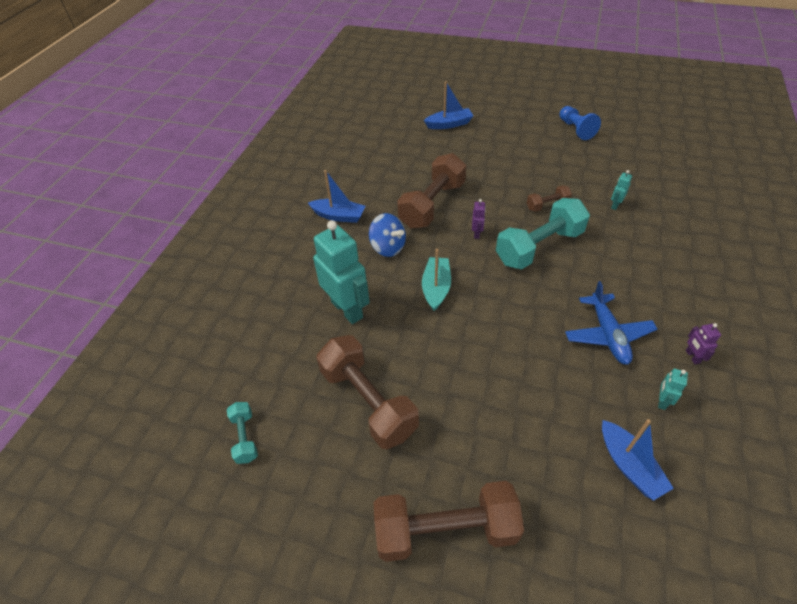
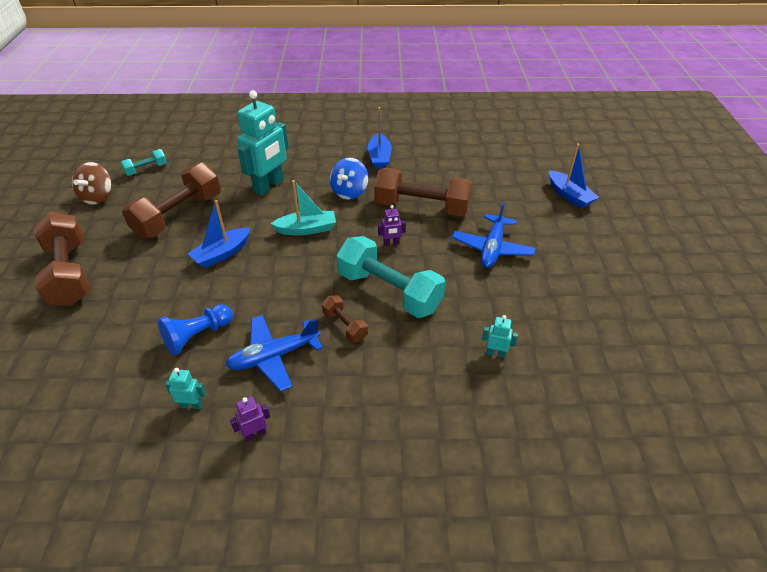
camera: 70 degrees right, 5 degrees down
(284, 501) = (98, 197): none -> brown spinning top
(501, 178) = (492, 248): none -> blue plane
(547, 205) = (464, 291): brown dumbbell -> brown dumbbell (345, 325)
(576, 129) = (642, 303): blue pawn -> blue pawn (197, 336)
(629, 465) = (118, 380): blue boat -> blue boat (222, 254)

